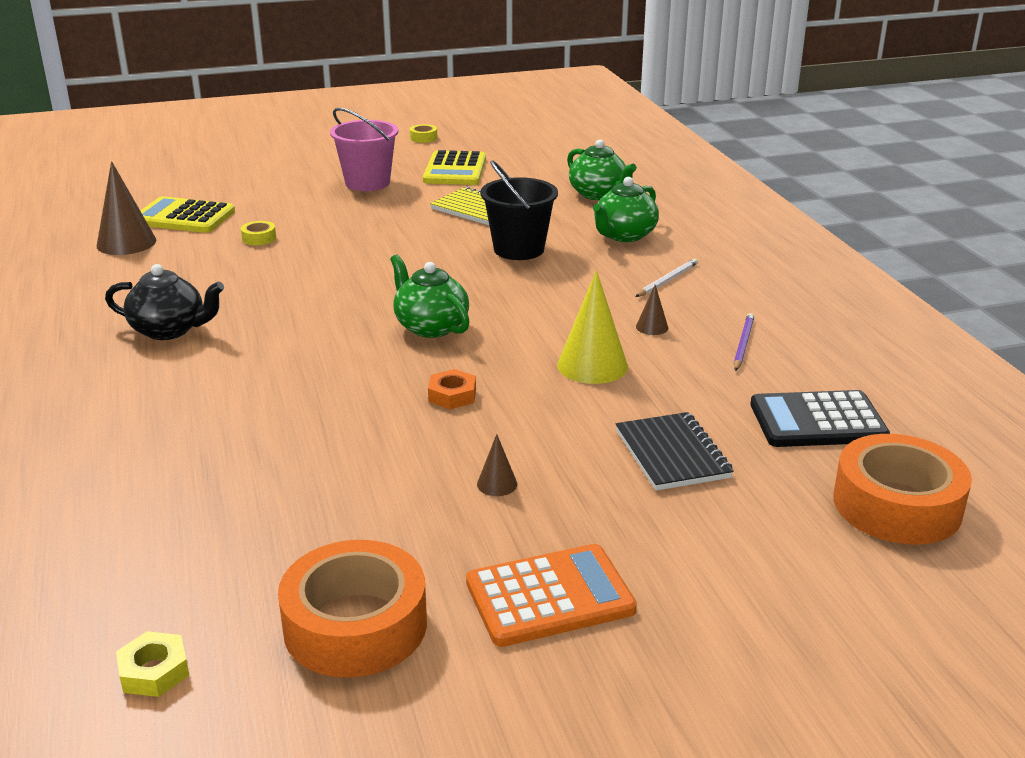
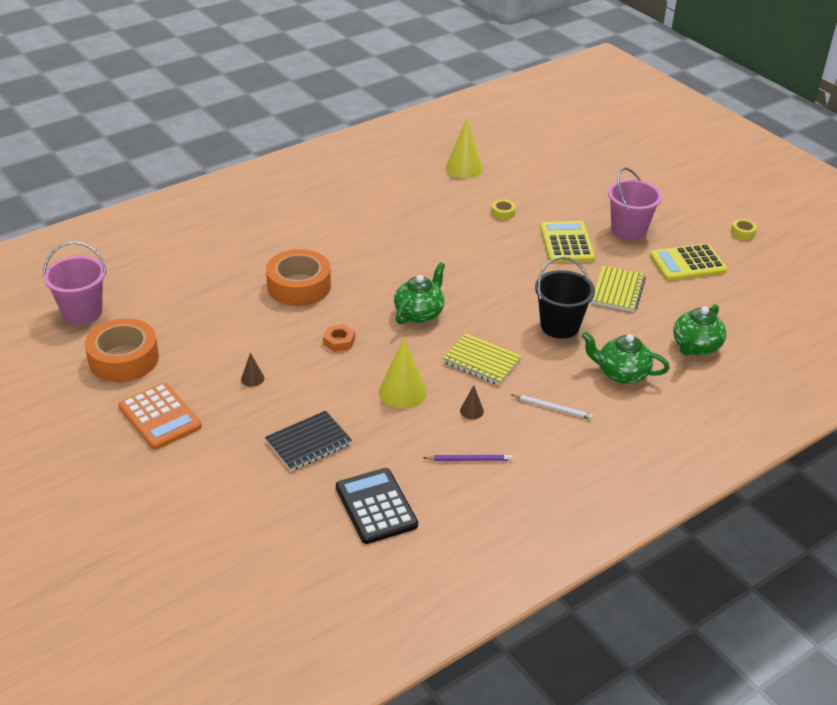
camera: 70 degrees right, 10 degrees up
(126, 243) = (464, 168): brown cone -> yellow cone
(154, 671) = (82, 312): yellow nut -> pink bucket
(169, 330) = (364, 220): black teapot -> none
(184, 217) = (515, 175): yellow calculator -> yellow calculator (566, 243)
(558, 305) = (481, 361): none -> yellow notebook
(897, 505) = (287, 550): orange tape -> orange tape (299, 286)

